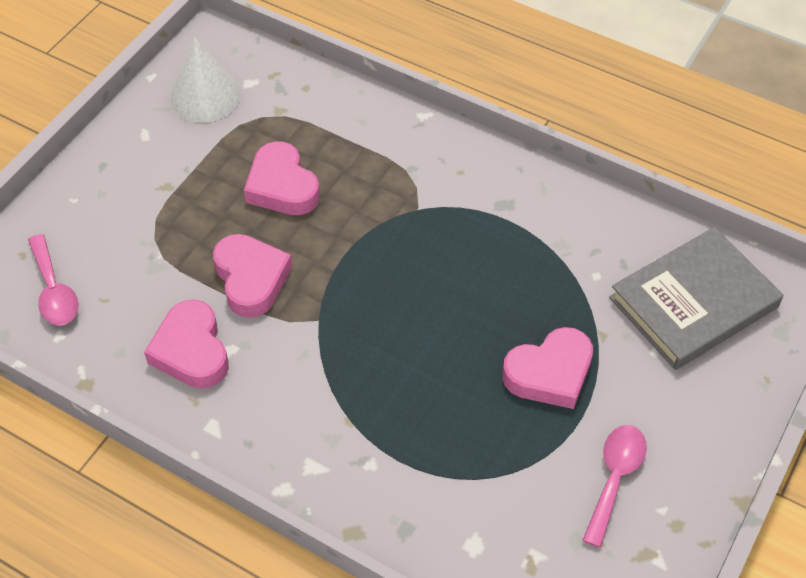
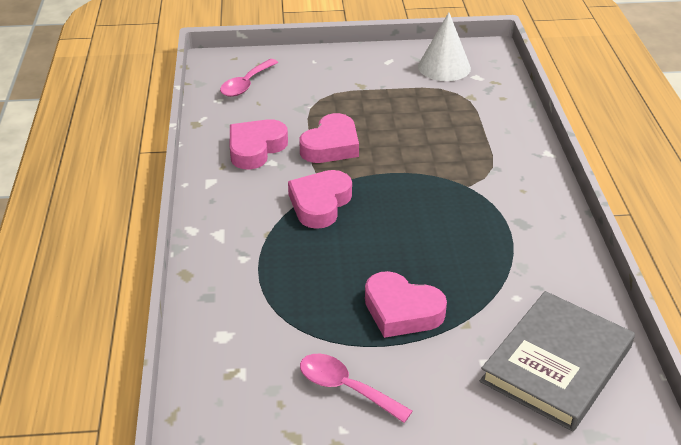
camera: 55 degrees right, 15 degrees down
(282, 186) = (414, 125): pink heart -> pink heart (320, 203)
(614, 478) = (345, 388): pink spoon -> pink spoon turned 135 degrees counterclockwise
(693, 302) = (556, 364): grey book -> grey book turned 75 degrees counterclockwise

